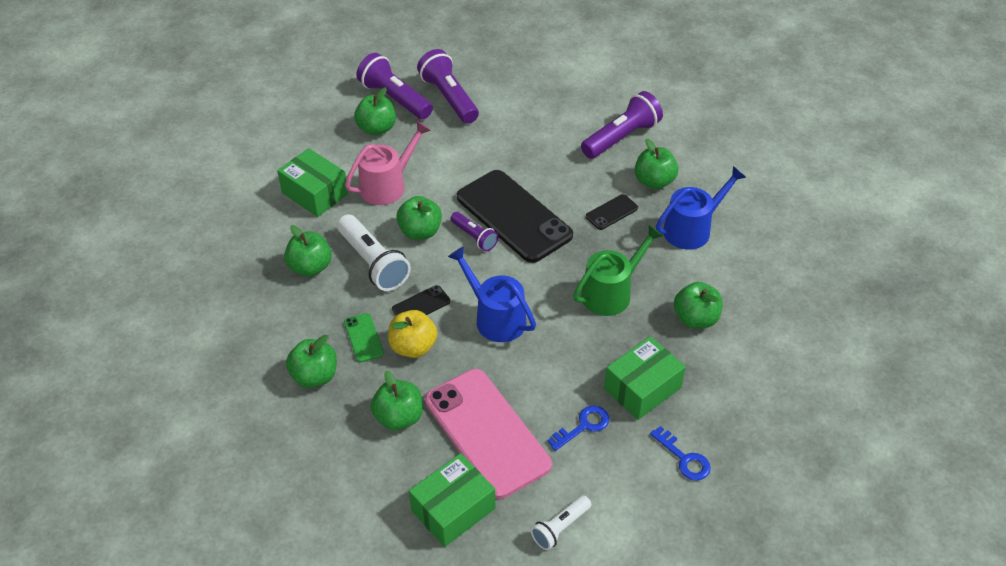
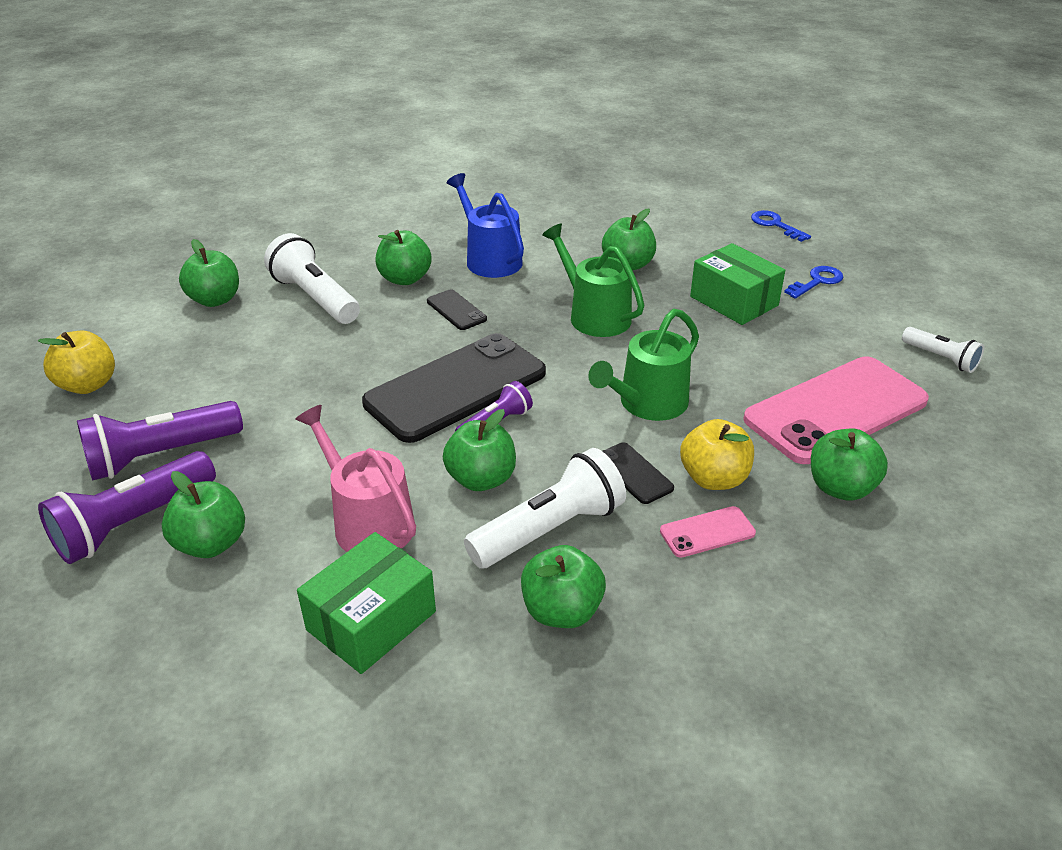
camera: 90 degrees left, 10 degrees down
(315, 376) = (796, 585): green apple -> green apple (215, 300)
(363, 338) = (707, 532): green phone -> pink phone
(453, 509) = (959, 436): green box -> none
(496, 318) = (648, 403): blue watering can -> green watering can
(515, 57) = (88, 385): none -> yellow apple
(583, 426) = (799, 340): blue key -> blue key (775, 225)
(621, 137) = (315, 298): purple flashlight -> white flashlight

